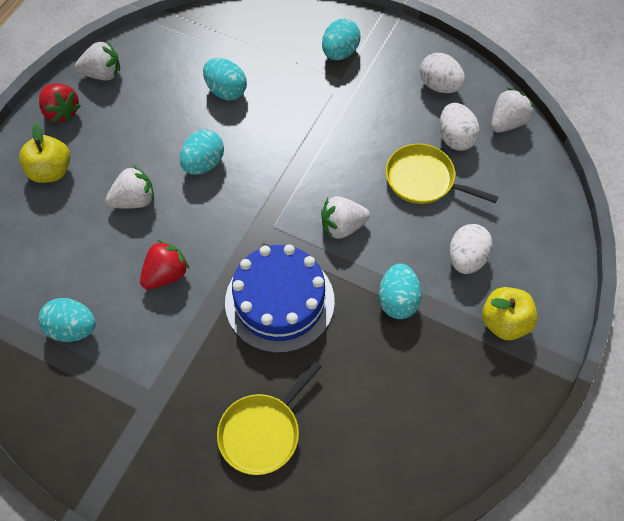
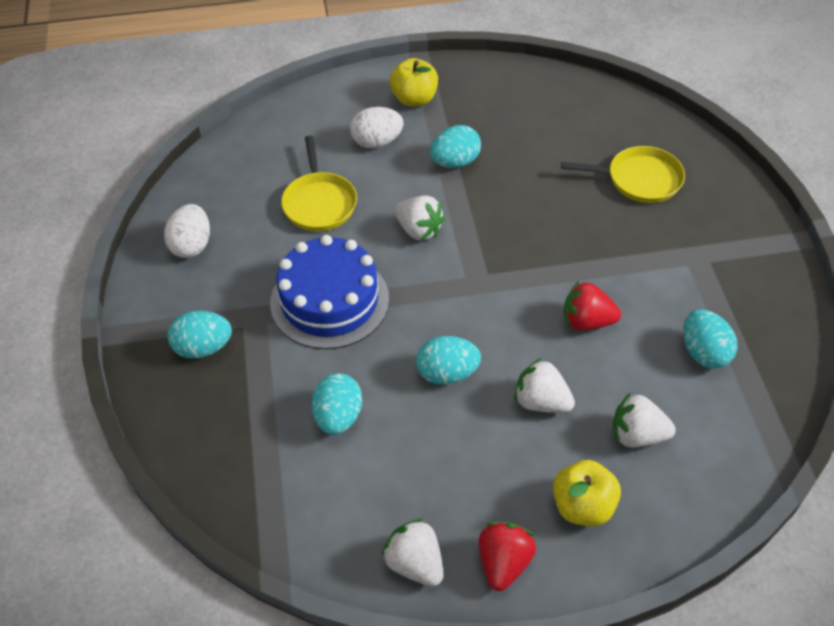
camera: 125 degrees left, 10 degrees down
(279, 301) = (530, 230): blue cake -> blue cake (329, 300)
(455, 138) = (251, 204): white egg -> none
(507, 122) = (203, 179): white strawberry -> white strawberry (637, 435)

